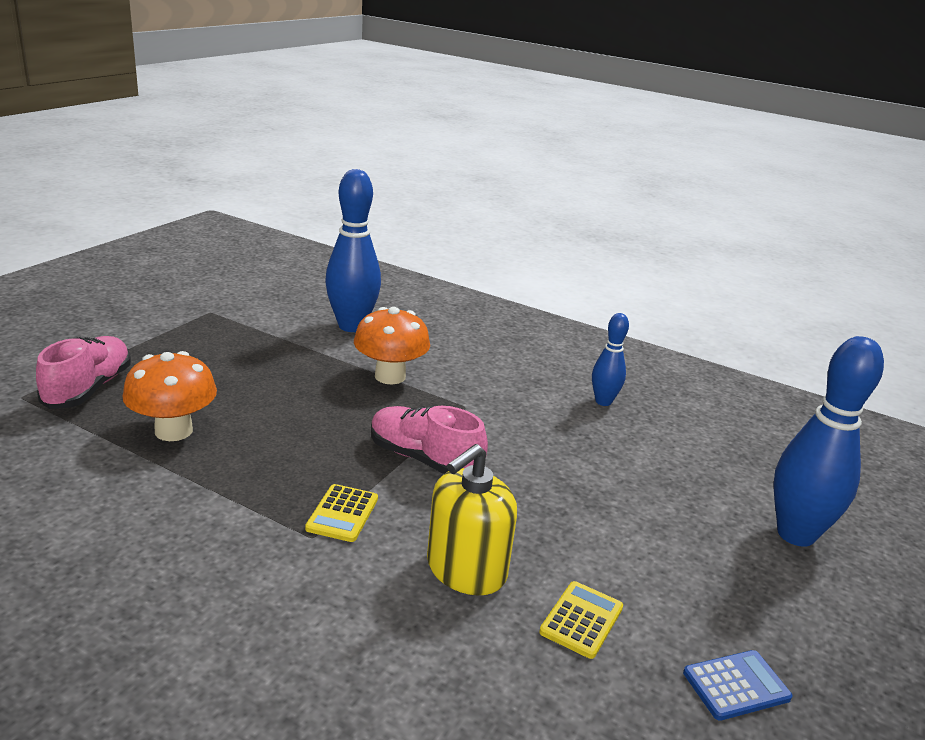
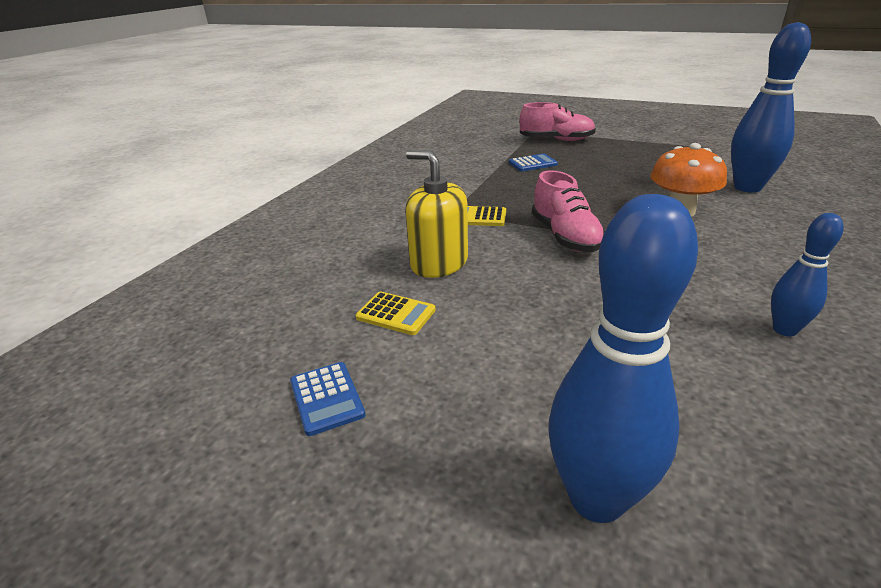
camera: 90 degrees right, 5 degrees up
(173, 431) = (532, 163): orange mushroom -> blue calculator
(424, 459) = (565, 236): pink shoe -> pink shoe turned 135 degrees clockwise

